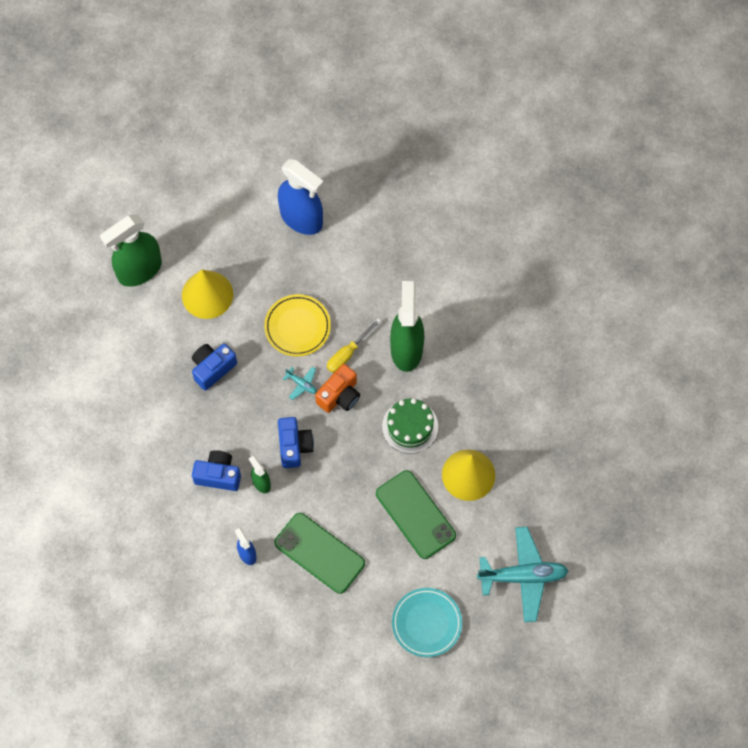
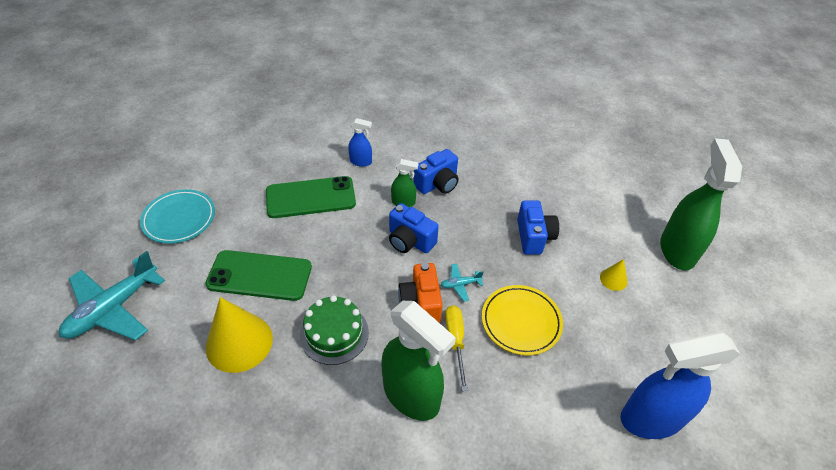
camera: 130 degrees right, 20 degrees down
(207, 294) = (613, 279): yellow cone -> yellow cone, size x0.46

